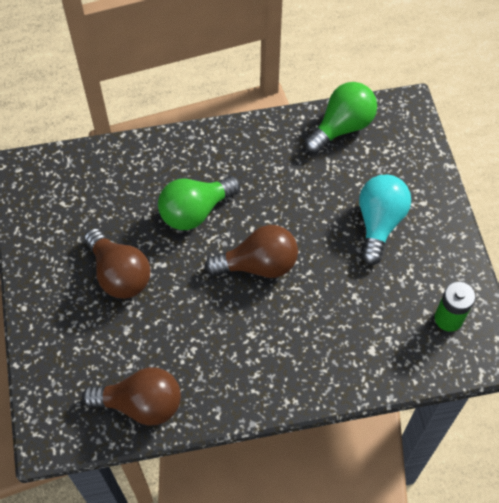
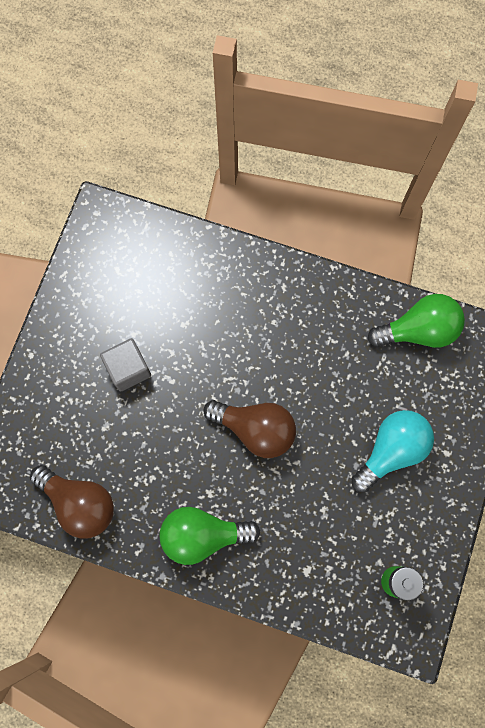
camera: 30 degrees right, 15 degrees up
(119, 274) = (128, 369): brown light bulb -> grey cube
(195, 211) = (230, 343): green light bulb -> green light bulb (203, 535)

